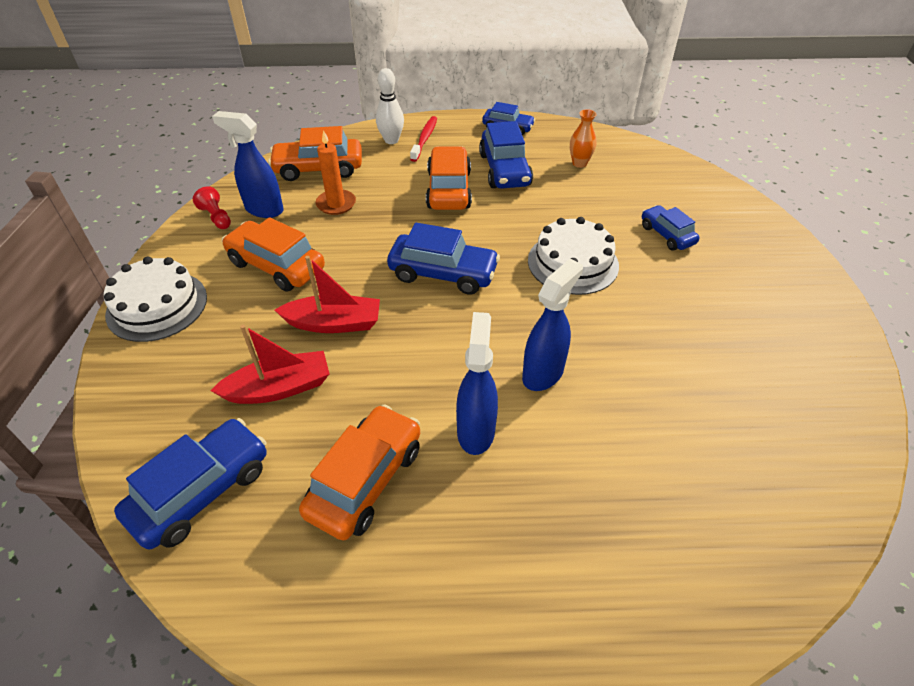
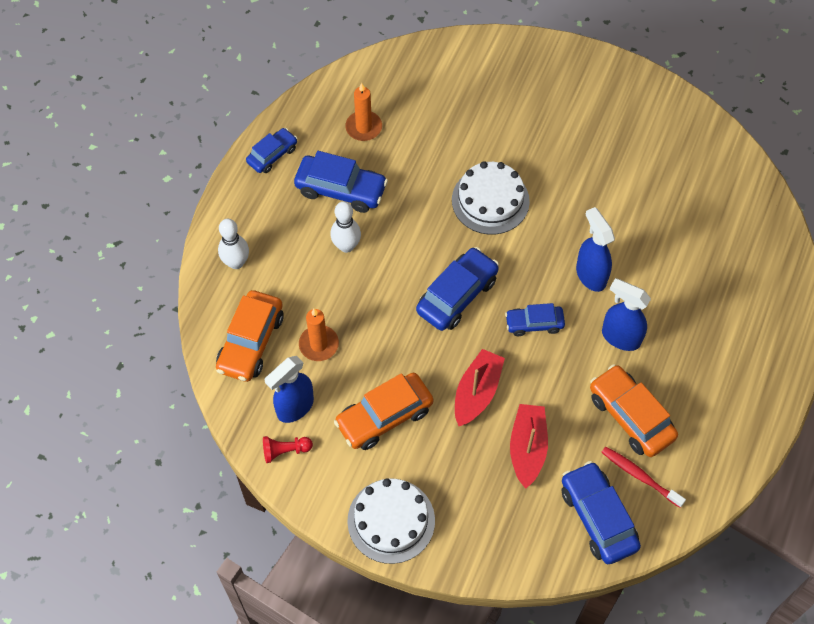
camera: 65 degrees left, 15 degrees up
(424, 139) = (250, 233): red toothbrush -> red toothbrush (640, 476)
(449, 189) = (346, 246): orange car -> white bowling pin
(579, 163) = (363, 127): orange vase -> orange candle
(667, 235) = (491, 120): blue car -> blue car (534, 323)

